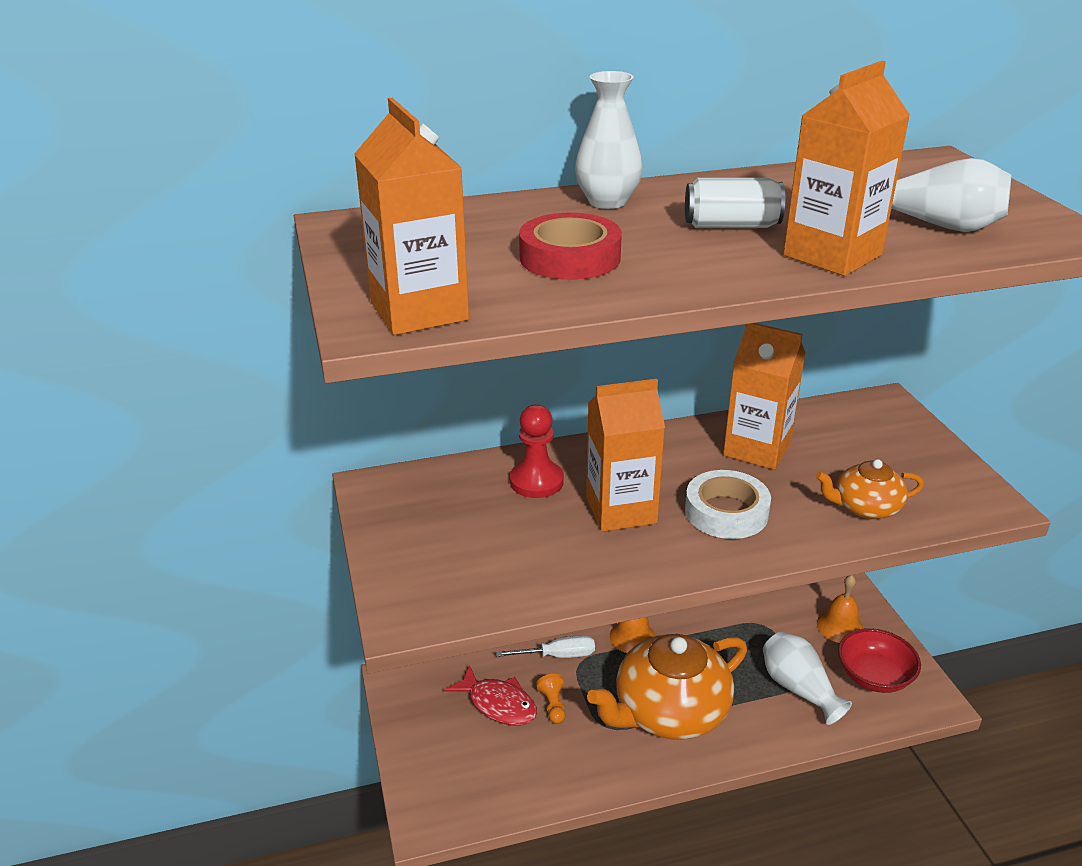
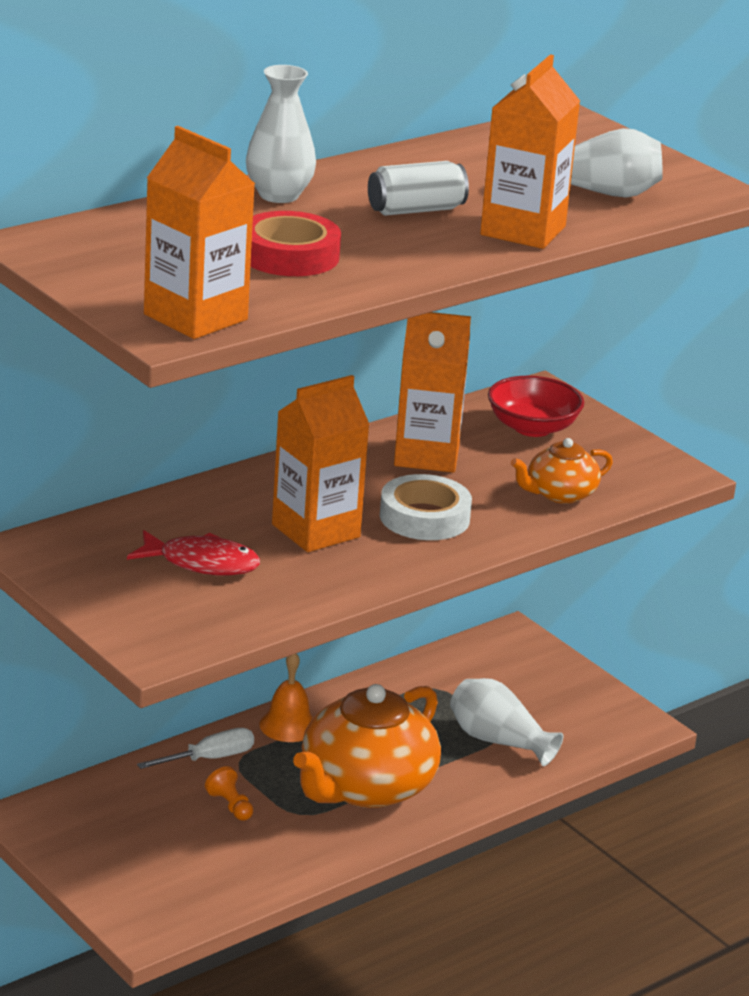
camera: 25 degrees left, 5 degrees down
(498, 704) = (165, 816): red fish -> red fish (201, 563)
(536, 481) = (208, 517): red pawn -> none
(840, 626) = (521, 675): orange bell -> none
(874, 676) = (574, 715): red bowl -> red bowl (532, 428)

